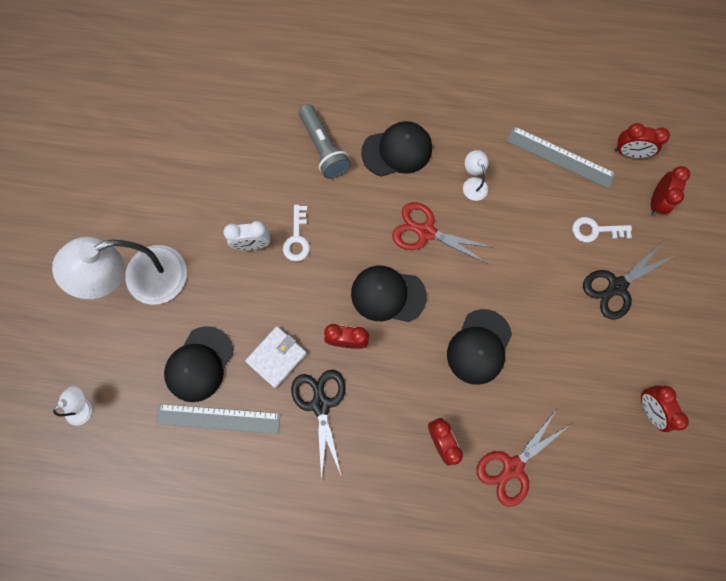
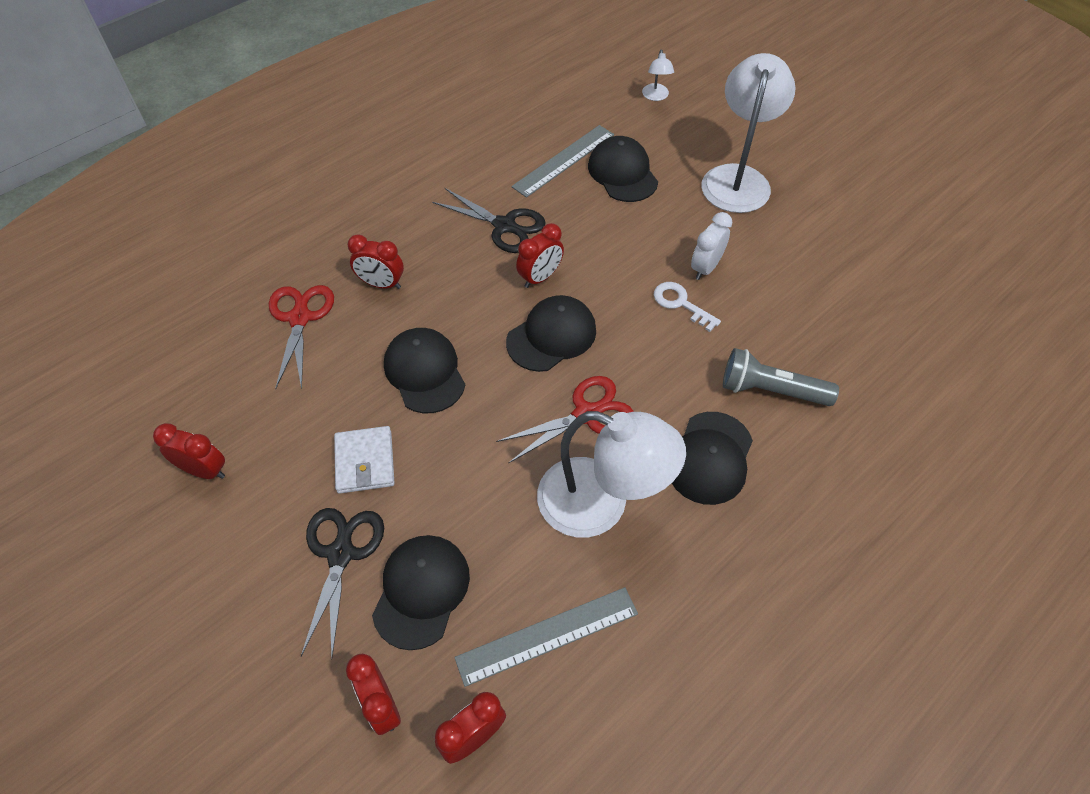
camera: 130 degrees right, 20 degrees down
(276, 357) = (577, 222): white wallet -> white wallet (365, 462)
(473, 183) = (600, 504): white lamp -> white lamp, size x2.35
(595, 230) = (421, 591): white key -> black cap

